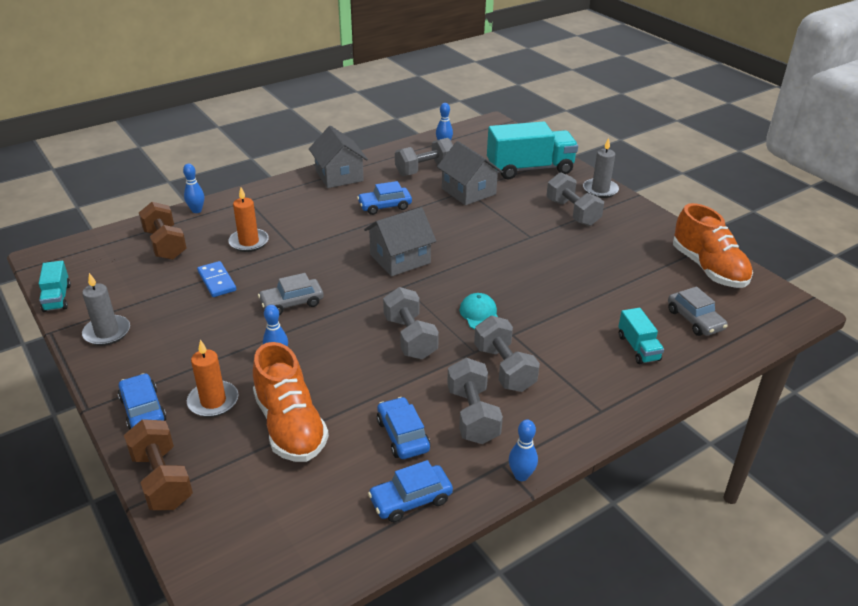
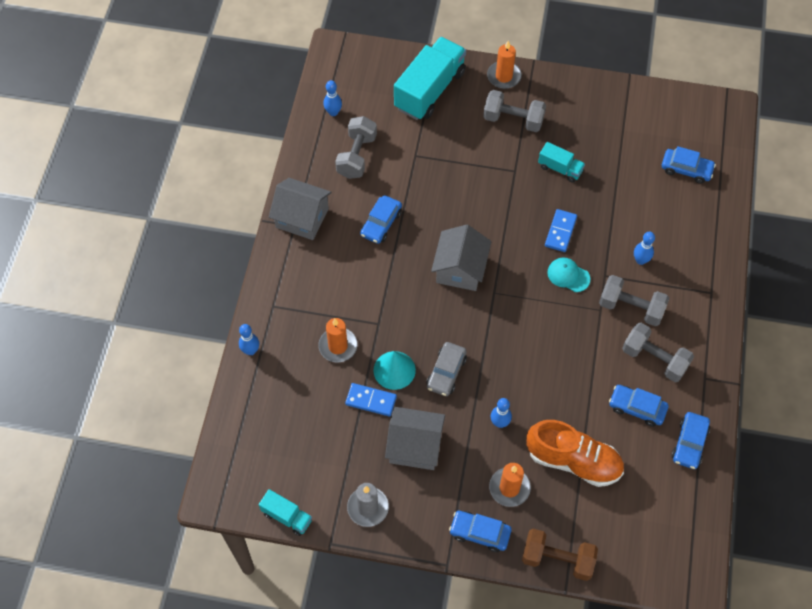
camera: 45 degrees left, 25 degrees up
(165, 244) = (282, 403): brown dumbbell -> none
(260, 277) = (394, 370): none -> turquoise cone
(410, 337) = (553, 333): grey dumbbell -> none
(468, 191) = (418, 155): grey house -> grey house (415, 446)
(514, 287) = (560, 231): none -> blue domino
(521, 475) = (721, 376): blue bowling pin -> blue bowling pin (640, 260)
(600, 190) = (504, 76): grey candle -> orange candle
(638, 348) = (681, 223): turquoise truck -> turquoise truck (560, 169)
(695, 320) = (686, 169): grey car -> blue car
(708, 268) = (649, 110): orange shoe -> none

